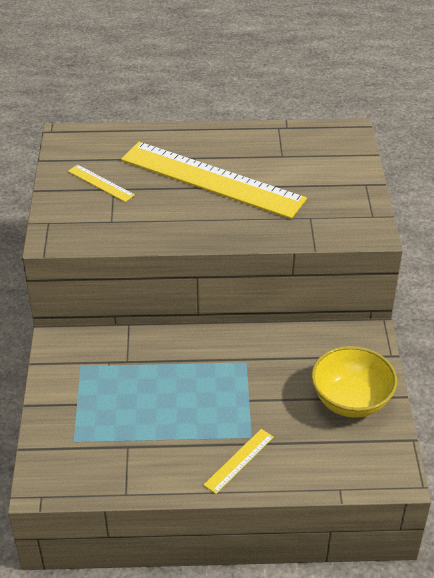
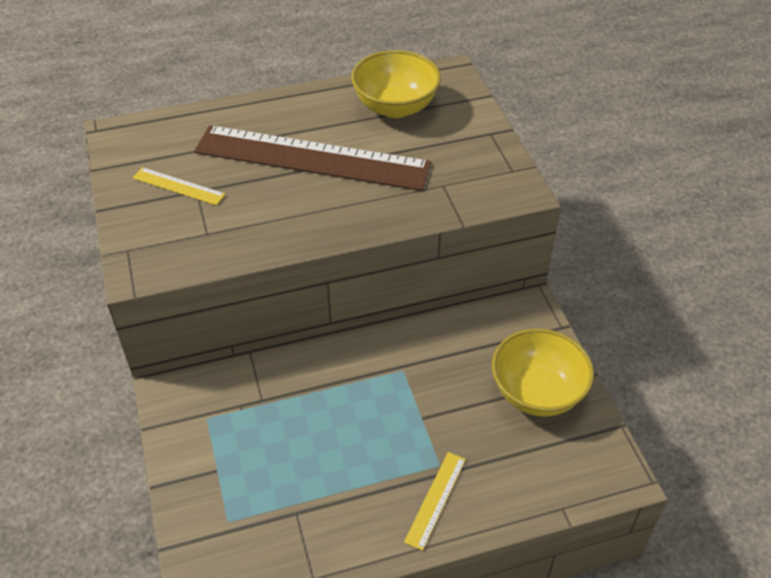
camera: 15 degrees left, 5 degrees up
(211, 179) = (312, 158): yellow ruler -> brown ruler
(293, 151) = (395, 107): none -> yellow bowl

